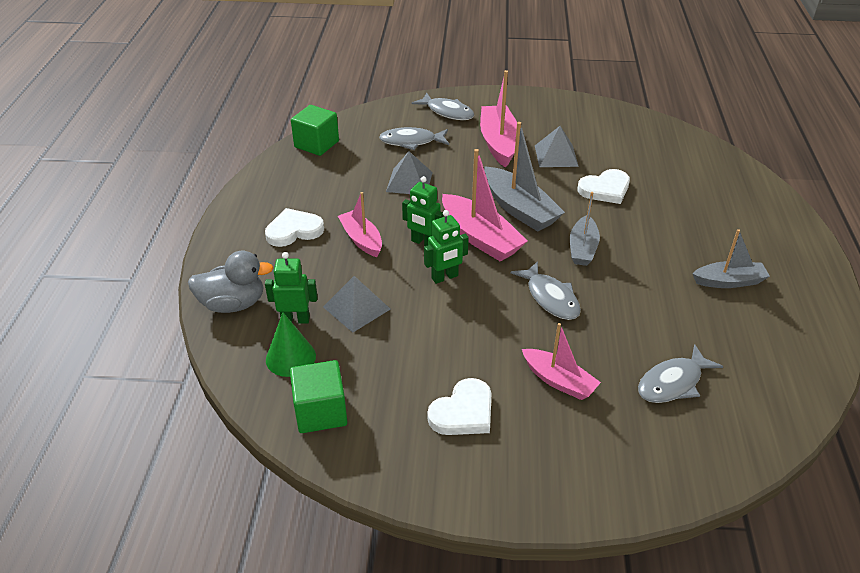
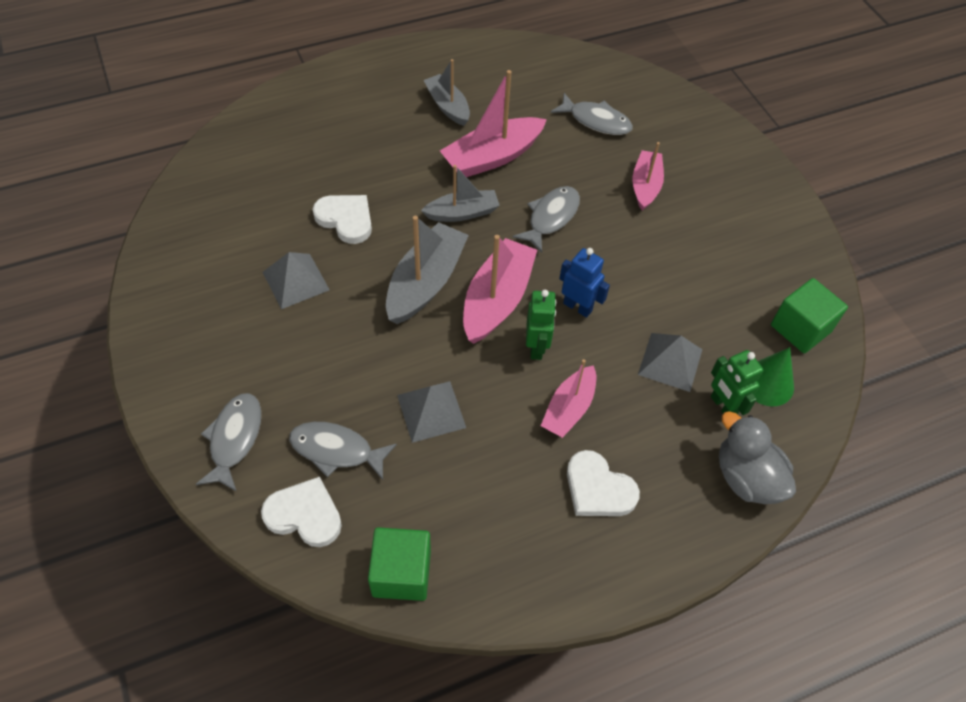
camera: 120 degrees left, 15 degrees up
(411, 142) = (336, 450): grey fish -> grey fish turned 135 degrees clockwise
(445, 277) = (577, 307): green robot -> blue robot
(463, 412) = (723, 234): white heart -> white heart (304, 515)
(499, 143) = (293, 347): pink boat -> pink boat (492, 157)

